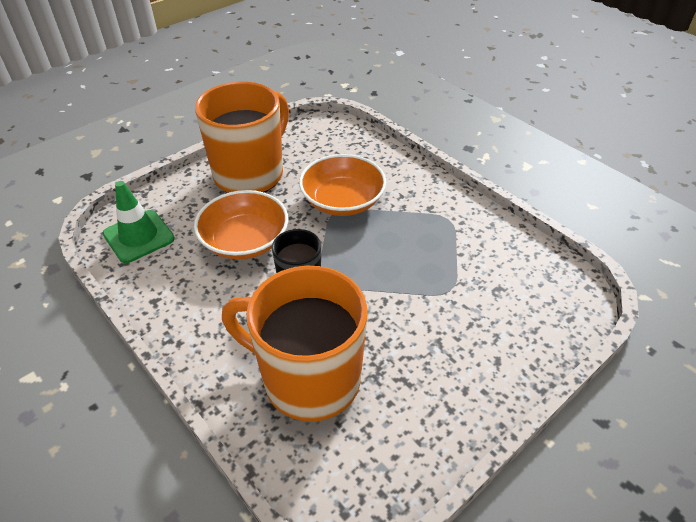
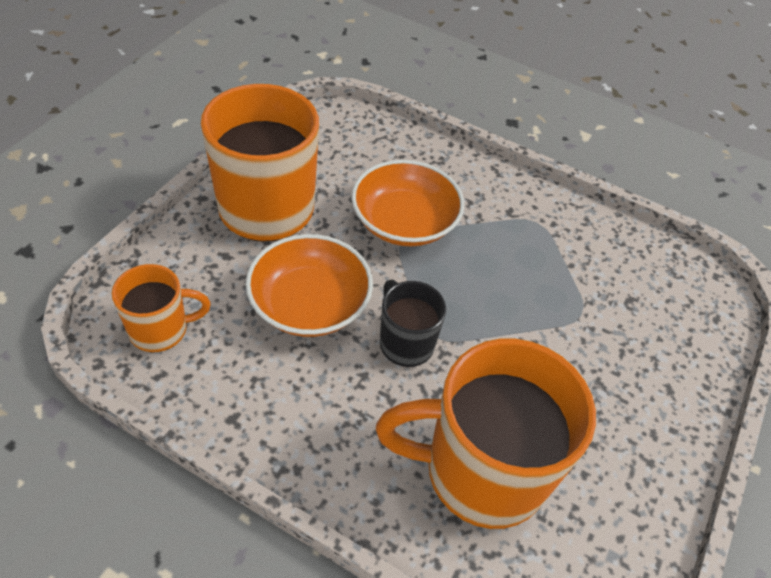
camera: 25 degrees left, 5 degrees up
(139, 236) = (160, 330): green traffic cone -> orange mug

